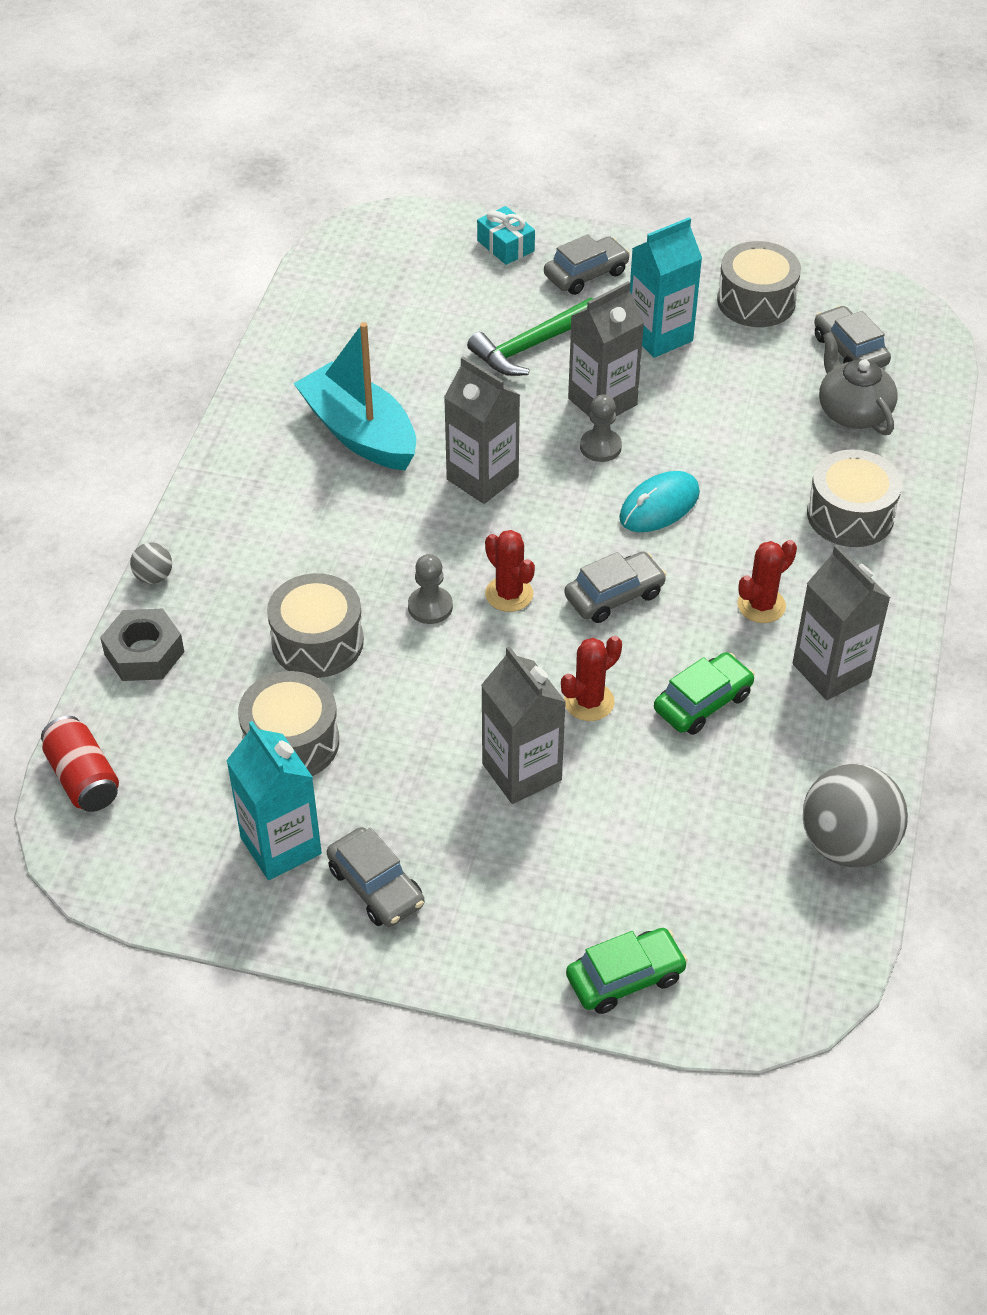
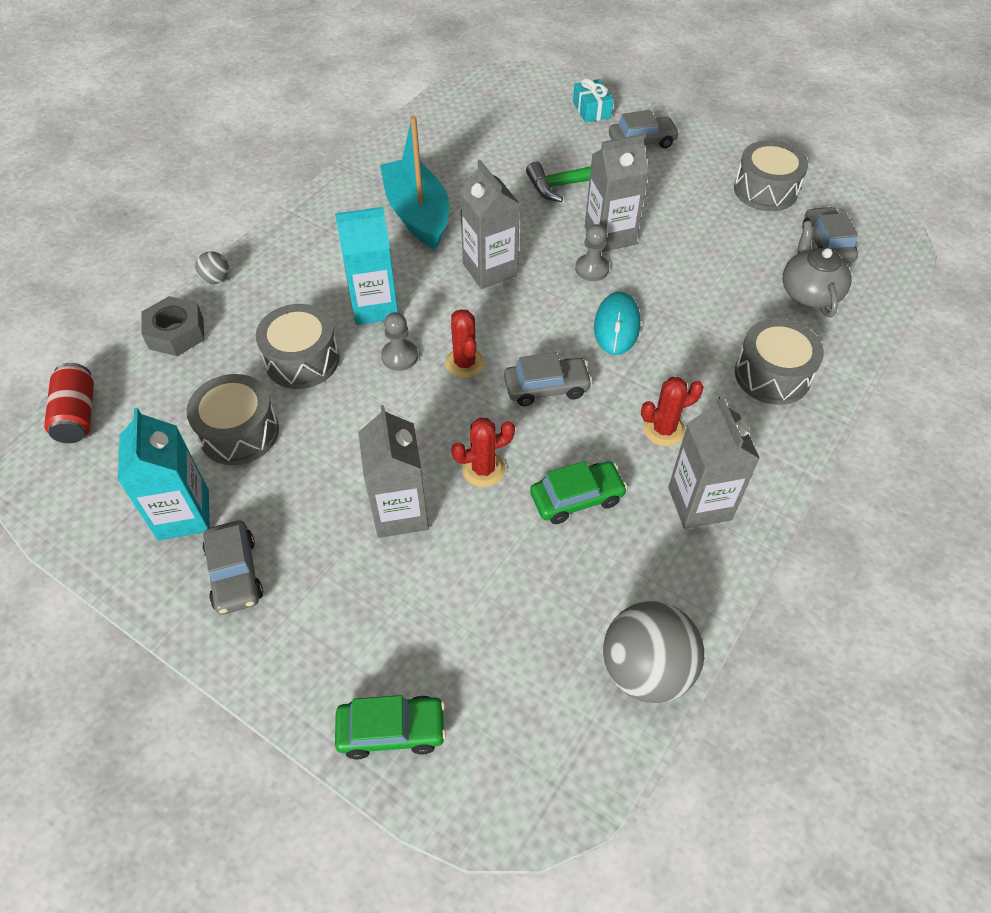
camera: 20 degrees right, 5 degrees up
(659, 336) = (677, 198): turquoise carton -> turquoise carton (374, 307)
(659, 506) = (617, 326): turquoise mouse -> turquoise mouse turned 60 degrees counterclockwise

